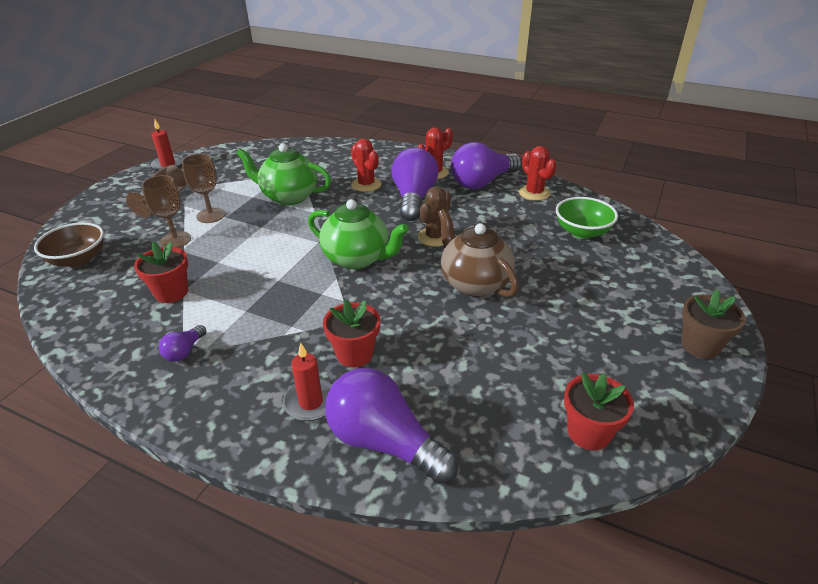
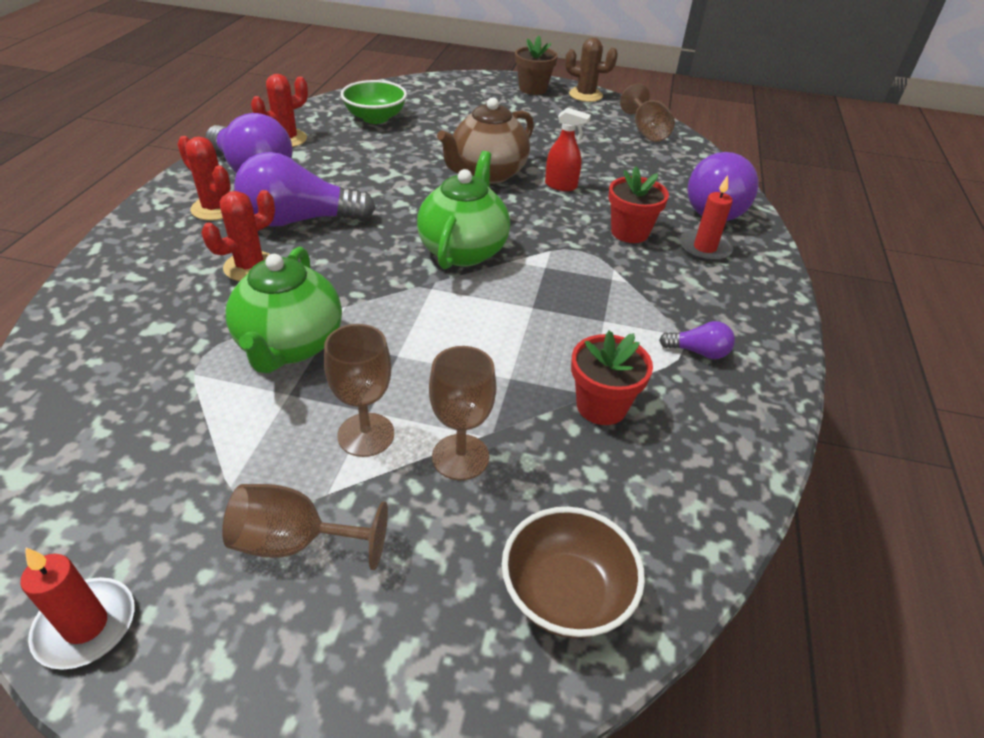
camera: 105 degrees left, 5 degrees up
(435, 237) = (401, 199): brown cactus -> brown cactus (585, 95)
(448, 325) = (561, 186): none -> red spray bottle
(588, 432) = (646, 131): red flower pot -> brown goblet

